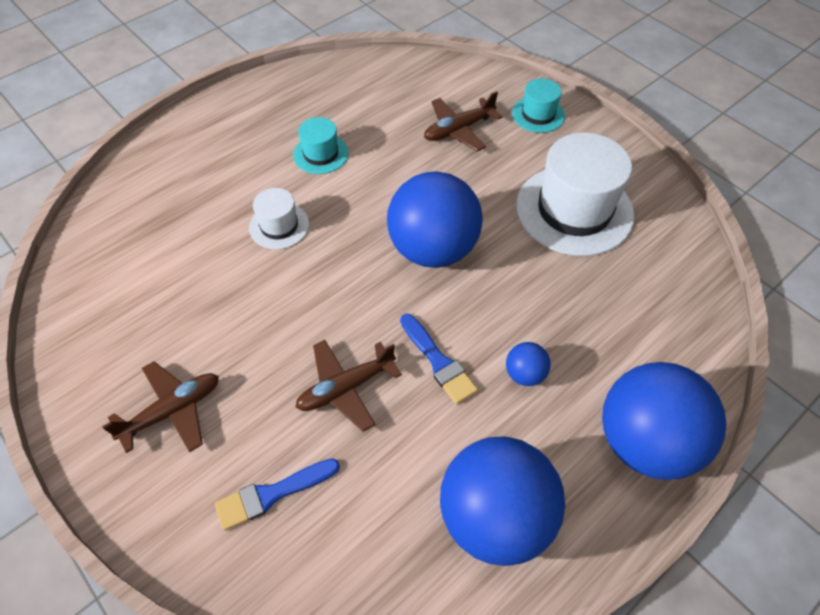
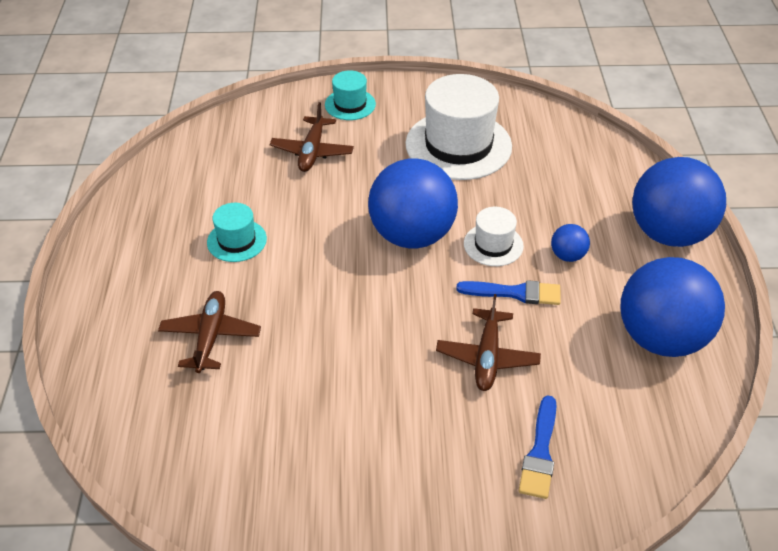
camera: 50 degrees left, 10 degrees down
(172, 411) = (404, 479): brown plane -> brown plane (210, 336)
(279, 226) = (284, 309): white hat -> white hat (493, 245)

